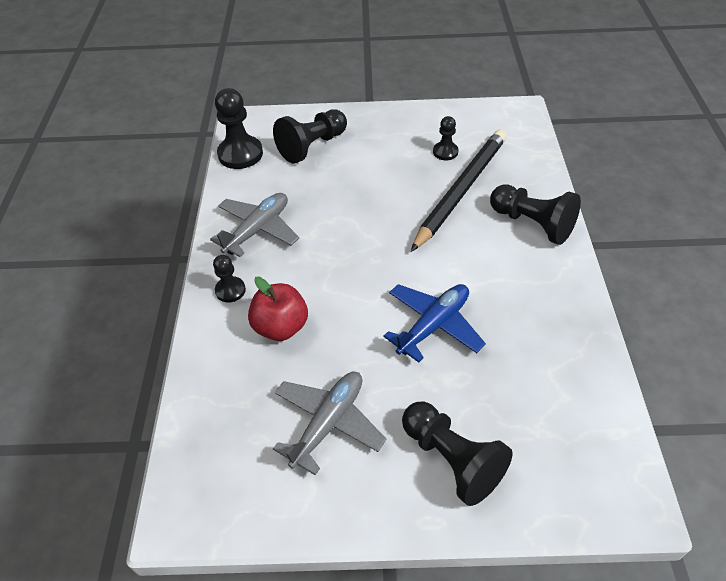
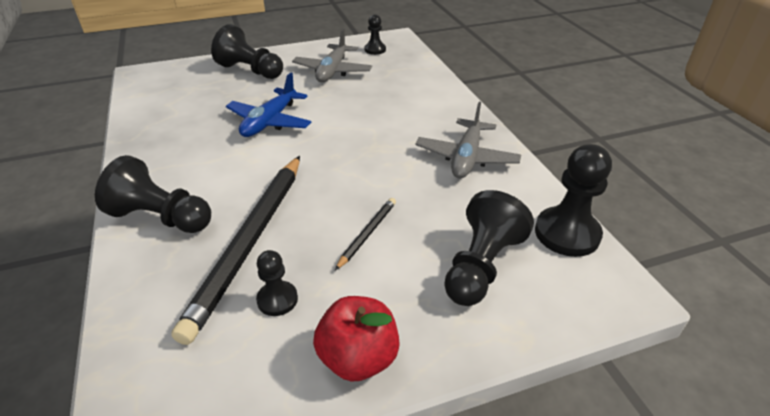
camera: 160 degrees right, 10 degrees down
(230, 290) = (450, 114): black pawn -> black pawn (375, 50)
(281, 327) = (392, 102): red apple -> red apple (358, 358)
(375, 180) = (367, 234): none -> black pencil

